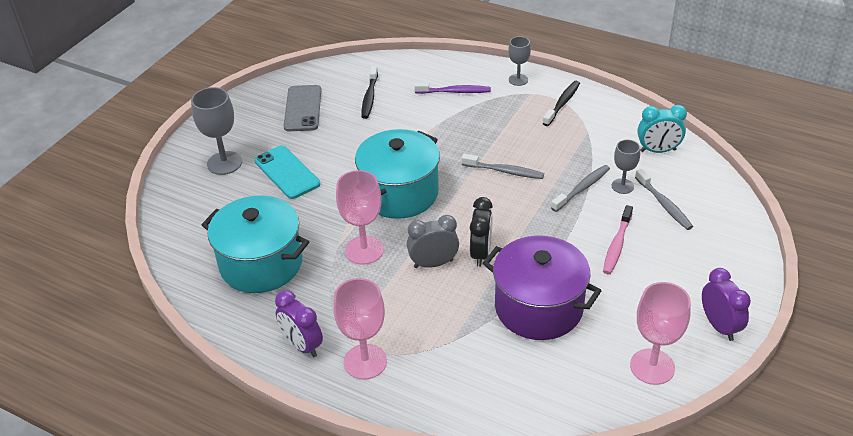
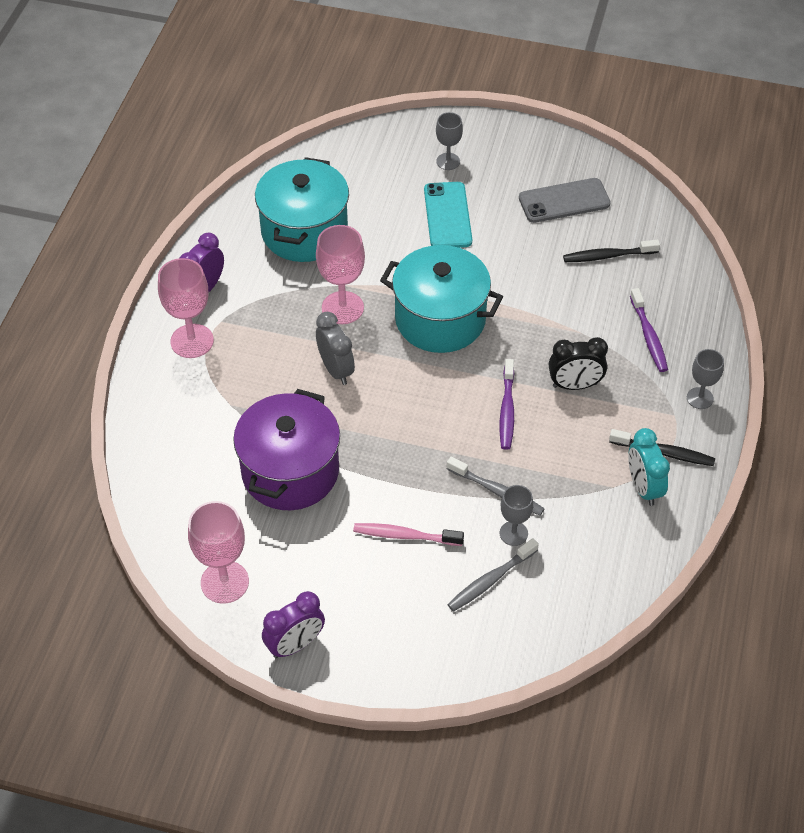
camera: 75 degrees right, 10 degrees up
(224, 163) = (448, 161): grey goblet -> grey goblet, size x0.61
(287, 172) = (447, 215): turquoise phone -> turquoise phone turned 45 degrees counterclockwise
(481, 253) = (361, 408): black clock -> black clock (575, 385)
(504, 171) = (507, 410): grey toothbrush -> purple toothbrush
(658, 150) = (597, 568): turquoise clock -> turquoise clock (643, 487)

